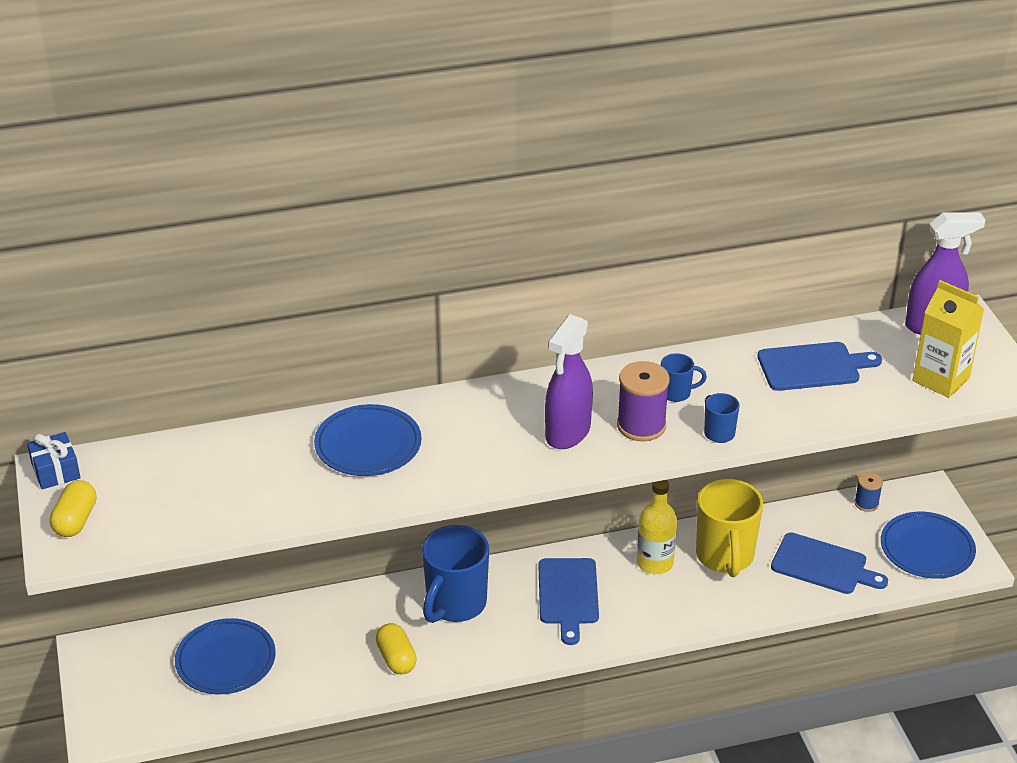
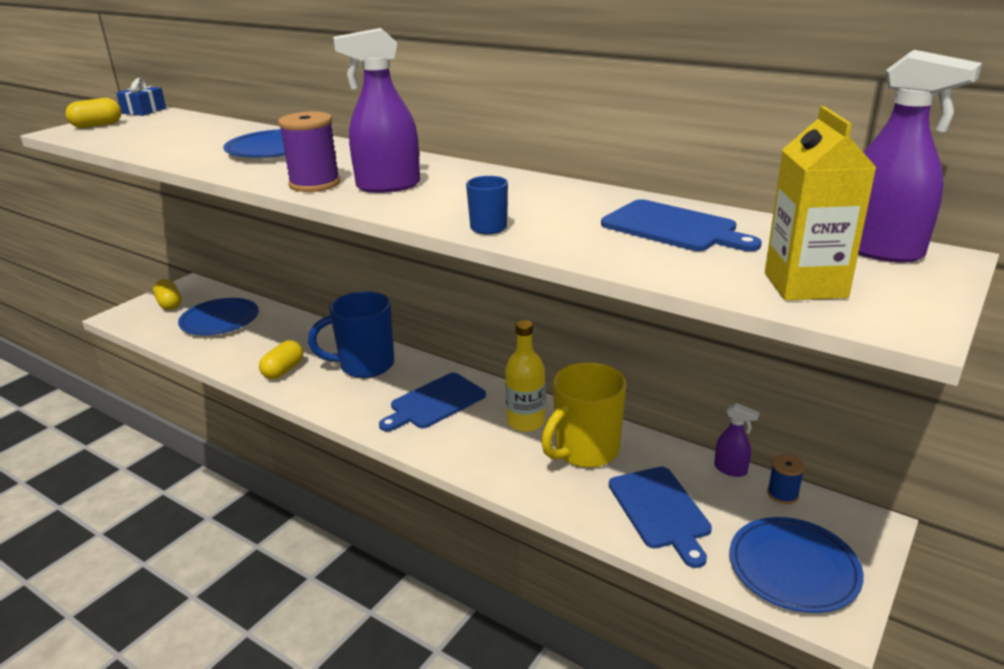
camera: 50 degrees right, 10 degrees down
(126, 683) = (169, 304): none -> yellow capsule
(641, 425) = (444, 202): purple spool -> purple spool (315, 184)
(676, 393) = (515, 198): blue mug -> none
(820, 506) = (730, 469): none -> purple spray bottle

